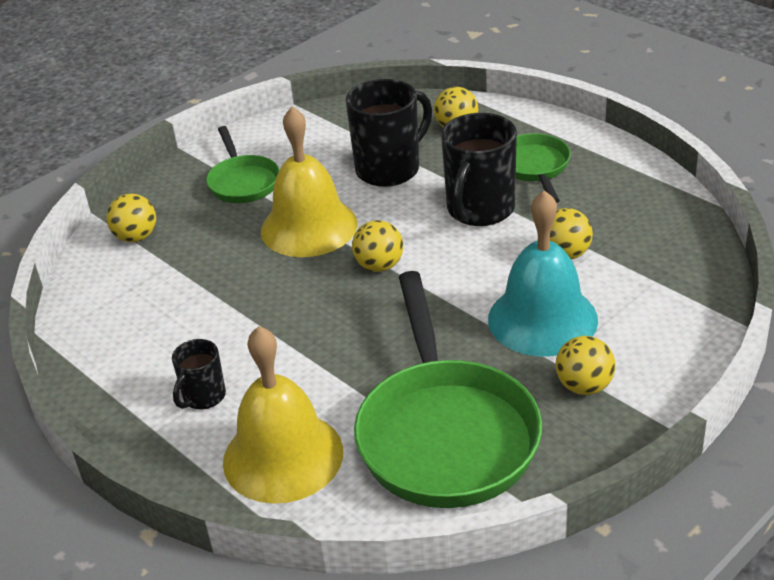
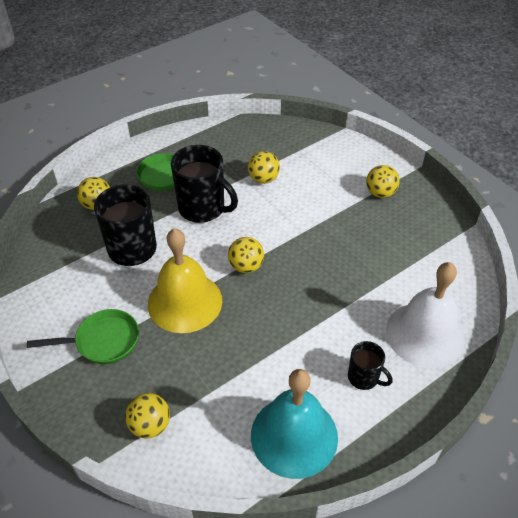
camera: 85 degrees left, 10 degrees up
(283, 456) = (425, 334): yellow bell -> white bell
(445, 433) = (411, 255): green pan -> none
(542, 319) = (321, 199): turquoise bell -> turquoise bell (294, 436)

